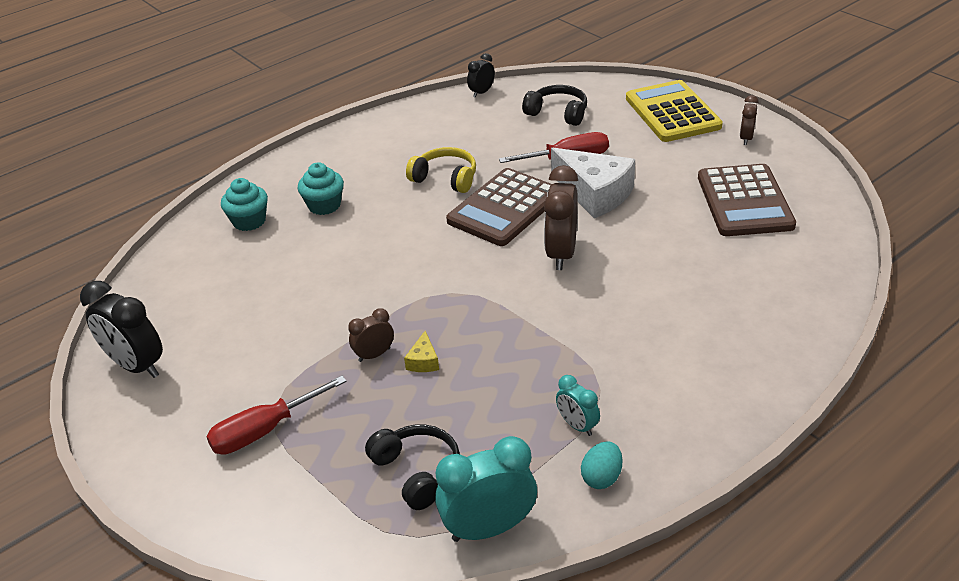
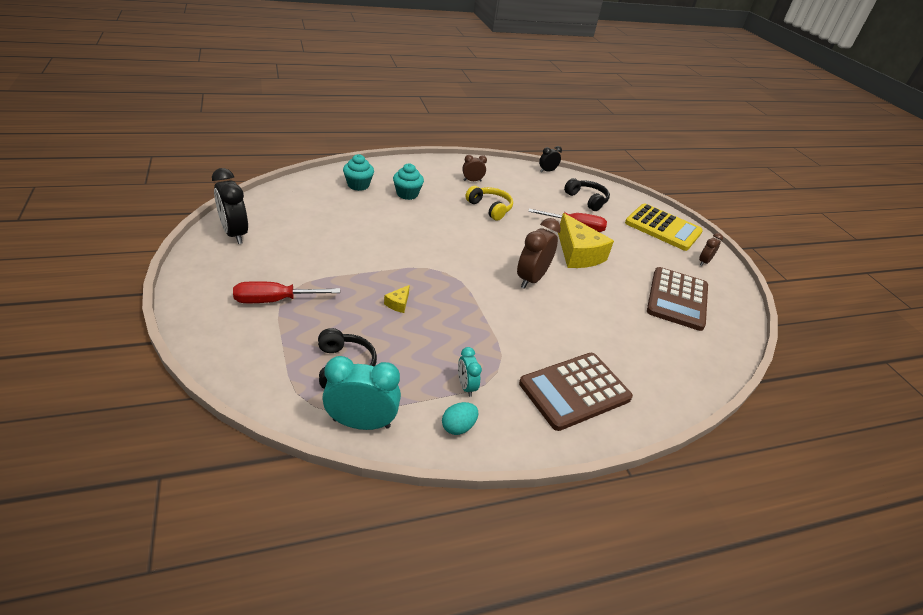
camera: 15 degrees right, 0 degrees up
(374, 355) = (372, 287): brown clock -> brown clock (472, 181)
(504, 208) = (514, 239): brown calculator -> brown calculator (575, 391)
(595, 194) = (578, 254): white cheese -> yellow cheese
(672, 112) = (663, 228): yellow calculator -> yellow calculator turned 120 degrees clockwise

